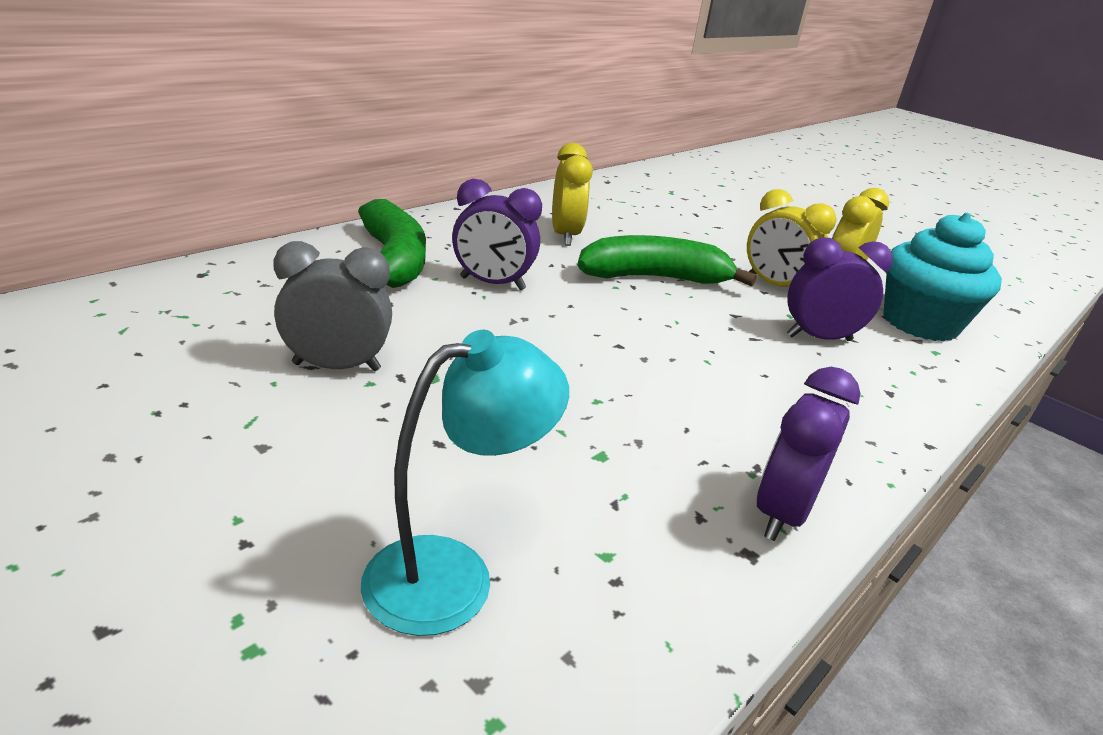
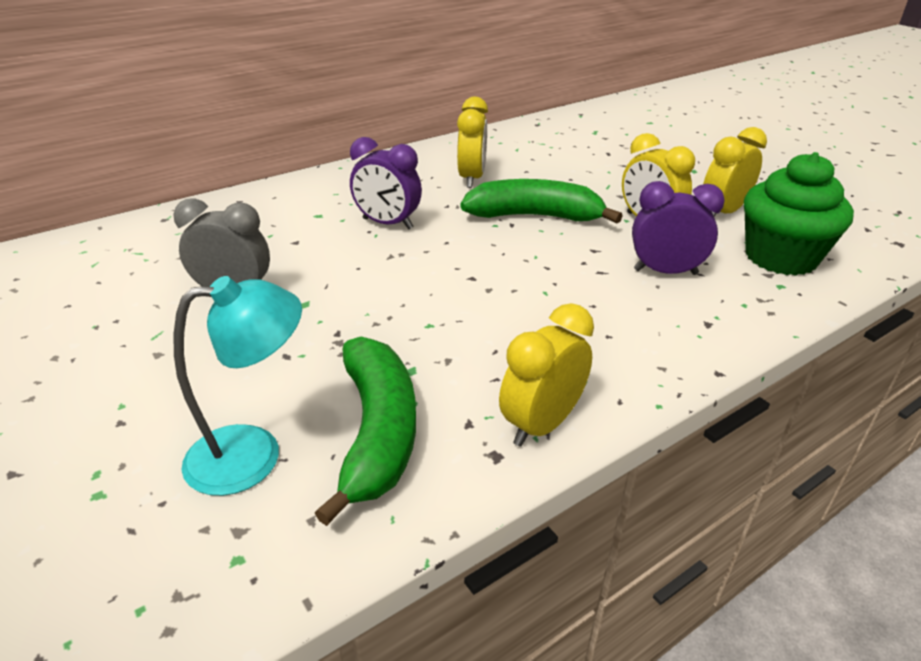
camera: 15 degrees right, 5 degrees up
(393, 261) = (314, 205): green banana -> green banana (377, 432)
(781, 513) = (541, 424): purple clock -> yellow clock
(919, 323) = (780, 257): turquoise cupcake -> green cupcake

